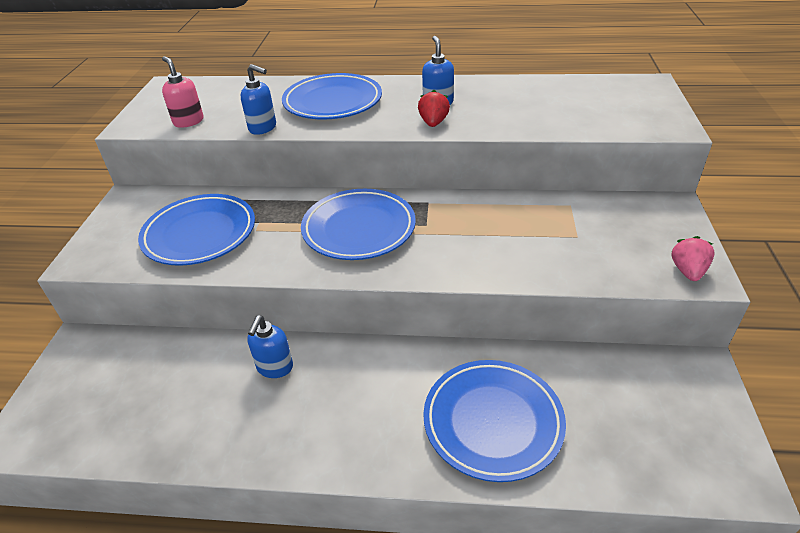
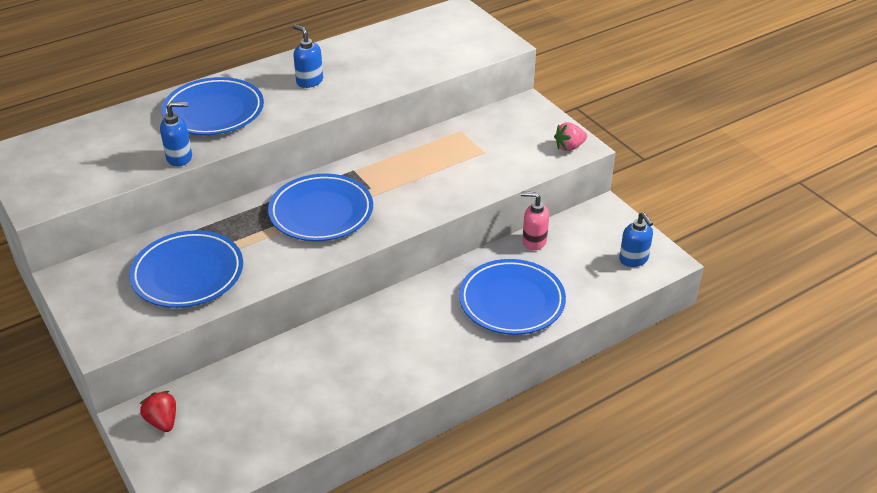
camera: 40 degrees left, 0 degrees up
(188, 121) = (94, 178): pink soap dispenser -> pink soap dispenser (534, 241)
(274, 367) = (330, 347): blue soap dispenser -> blue soap dispenser (633, 259)
(433, 123) = (326, 100): red strawberry -> red strawberry (162, 421)
(688, 271) = (569, 147): pink strawberry -> pink strawberry turned 90 degrees counterclockwise

